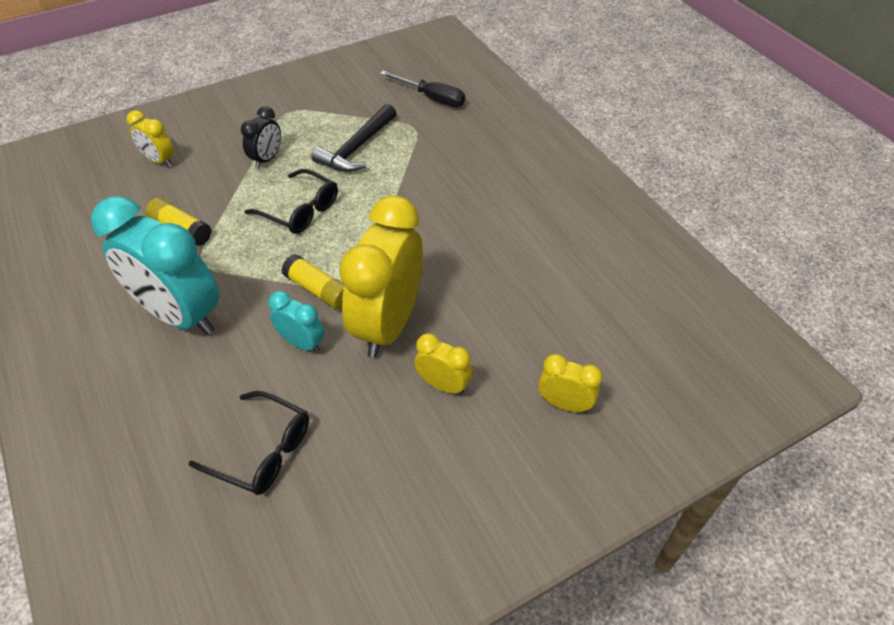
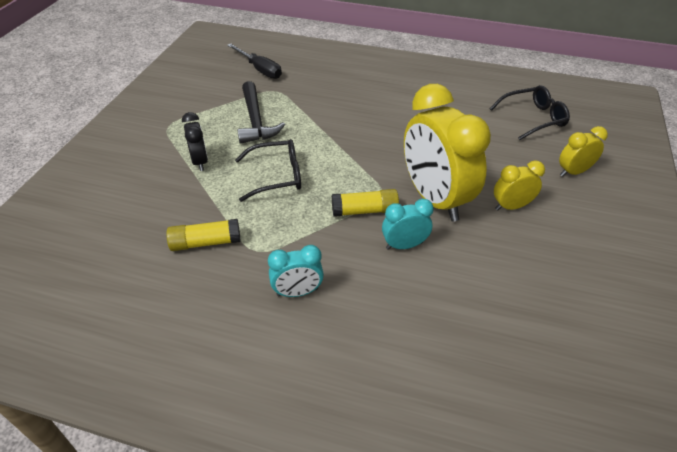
camera: 45 degrees left, 5 degrees down
(159, 160) = (108, 213): yellow clock -> none
(180, 315) = (297, 292): turquoise clock -> turquoise clock, size x0.47
(262, 451) = (482, 319): black glasses -> black glasses (533, 118)
(432, 98) = (260, 69): black screwdriver -> black screwdriver turned 60 degrees clockwise

